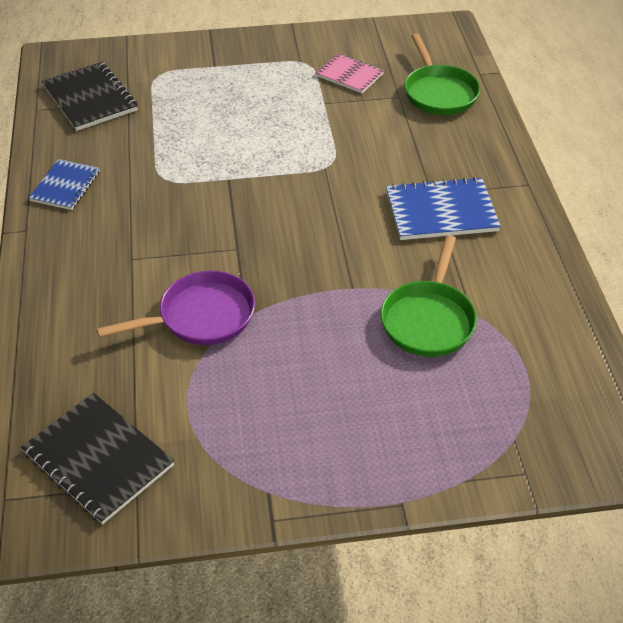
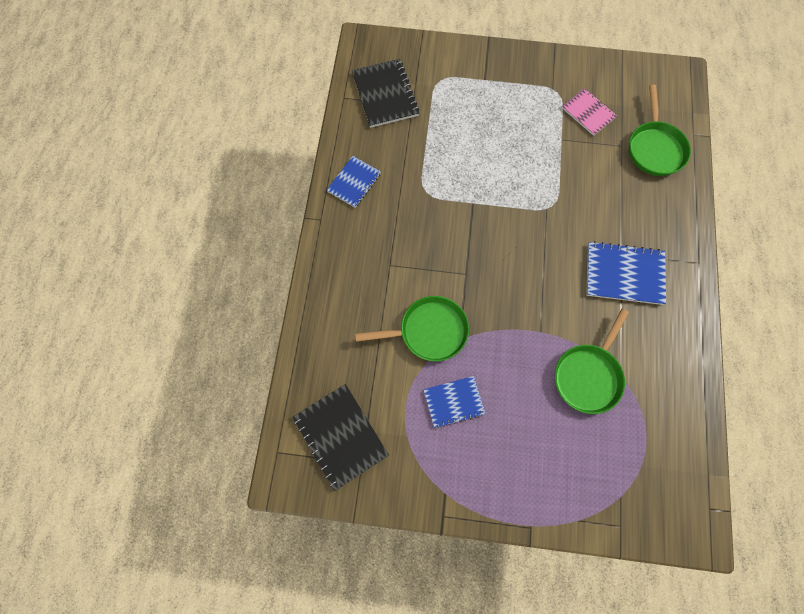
camera: 15 degrees right, 25 degrees up
(200, 316) = (428, 331): purple pan -> green pan
(254, 385) = (453, 402): none -> blue notebook

